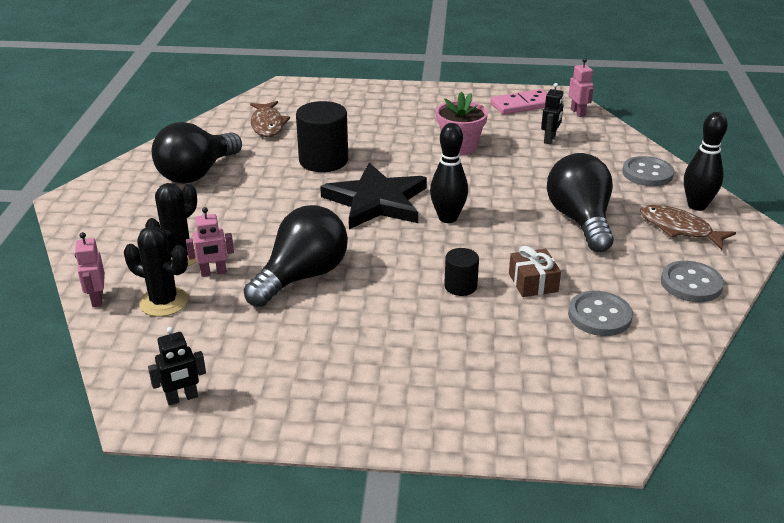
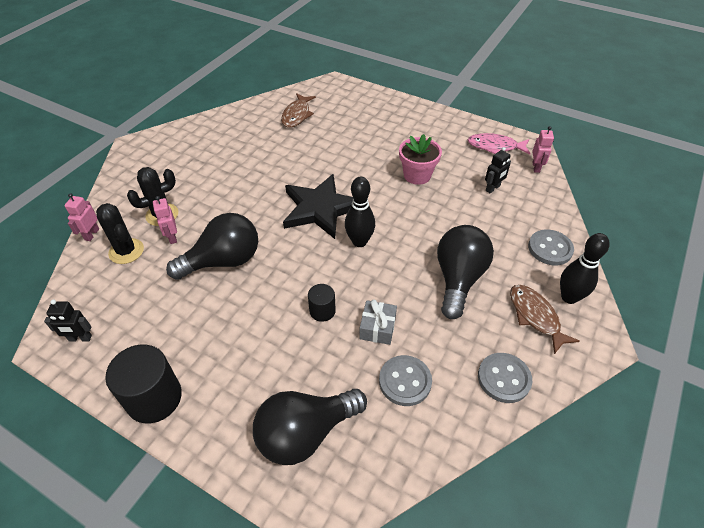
camera: 25 degrees right, 15 degrees up
(197, 173) = (222, 146): black light bulb -> black light bulb (305, 433)
(213, 273) = (172, 237): pink robot -> pink robot turned 60 degrees clockwise
(323, 161) = (311, 159): black cylinder -> black cylinder (154, 398)
(522, 105) = (495, 147): pink domino -> pink fish
(533, 282) = (377, 328): brown gift -> grey gift

